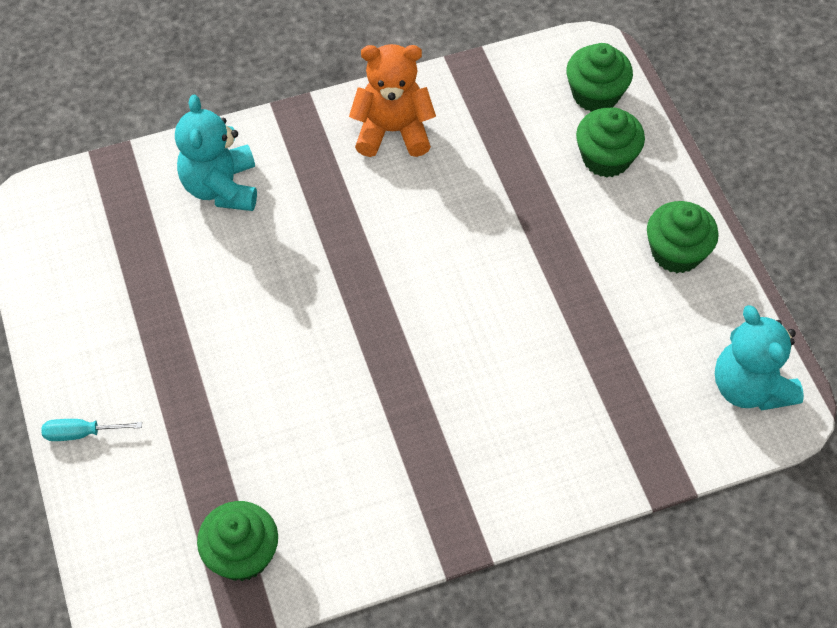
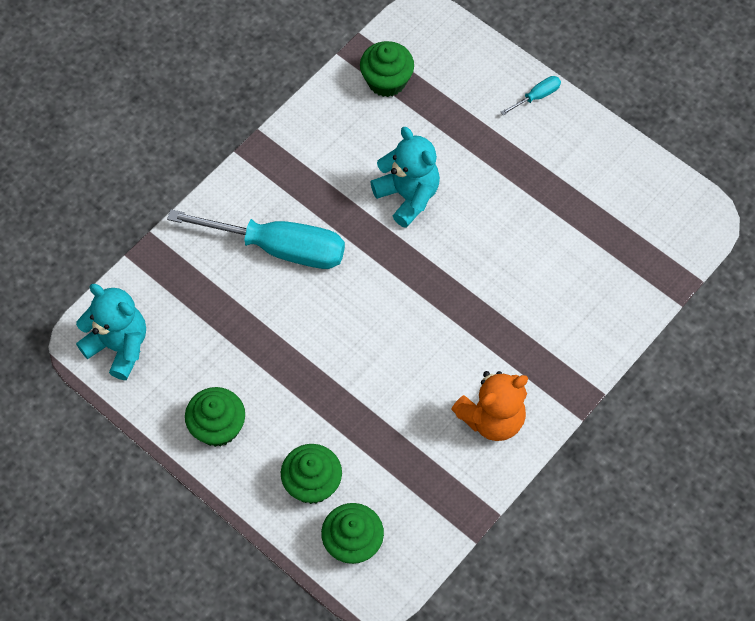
camera: 150 degrees right, 5 degrees up
(221, 187) = (583, 303): turquoise teddy bear -> turquoise teddy bear (408, 196)
(507, 407) = (278, 248): none -> turquoise screwdriver

